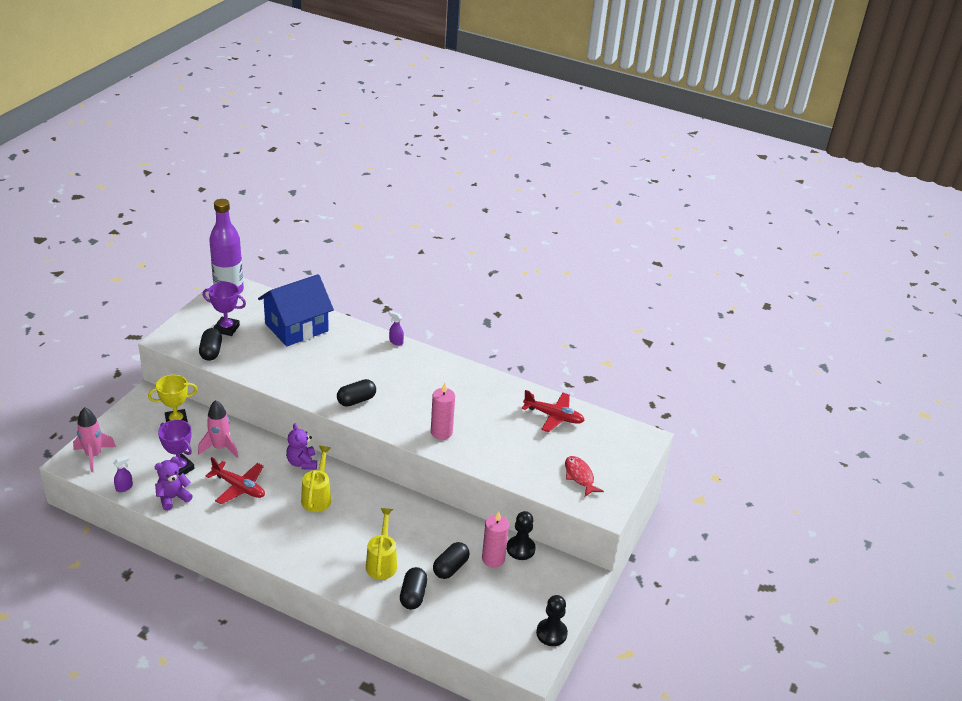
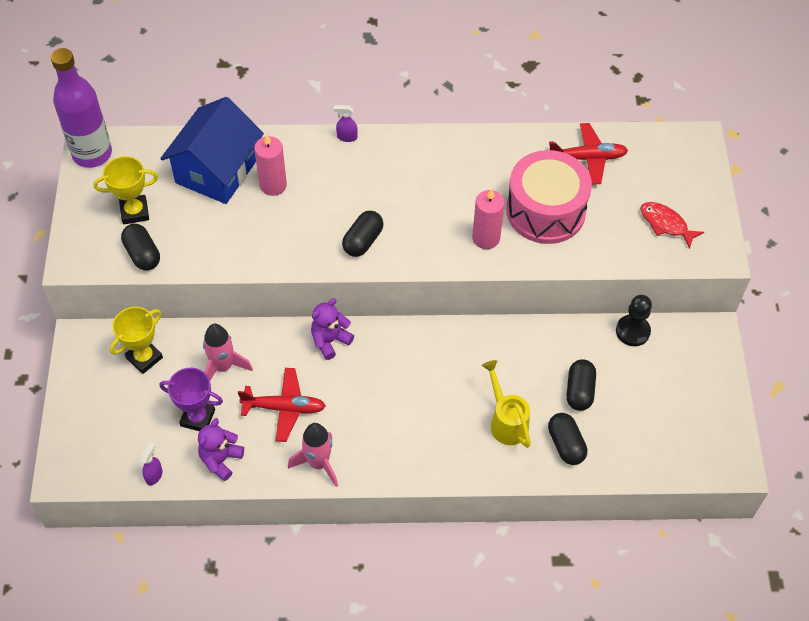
camera: 25 degrees left, 20 degrees up
(94, 455) = (83, 452): pink rocket -> pink rocket (318, 463)
(226, 329) = (134, 212): purple trophy -> yellow trophy
(302, 463) = (330, 340): purple teddy bear -> purple teddy bear turned 90 degrees clockwise
(317, 497) = (379, 375): yellow watering can -> none
(493, 559) = (614, 358): pink candle -> pink candle (273, 185)
(497, 434) = (545, 211): none -> pink drum
(551, 633) = (728, 415): black pawn -> none

